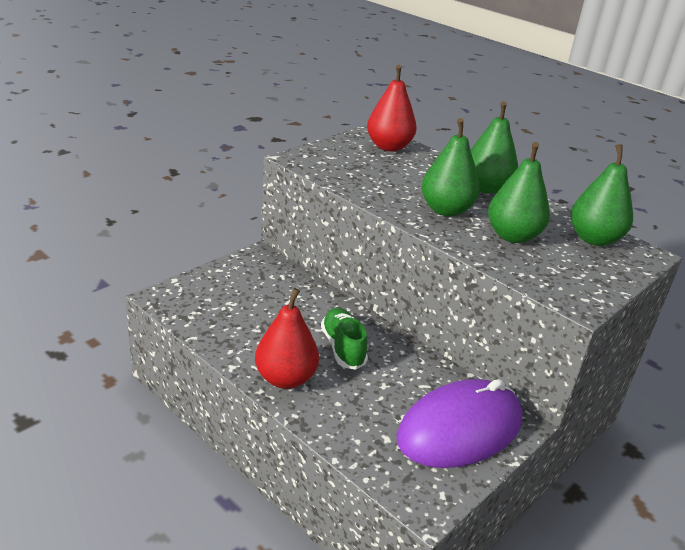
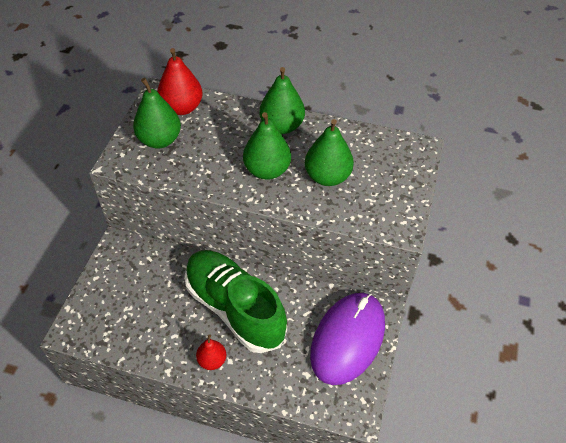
camera: 25 degrees left, 20 degrees up
(285, 378) = (212, 360): red pear -> red pear, size x0.60
(343, 348) = (234, 308): green shoe -> green shoe, size x1.94
(594, 239) = (381, 150): green pear -> green pear (160, 140)

